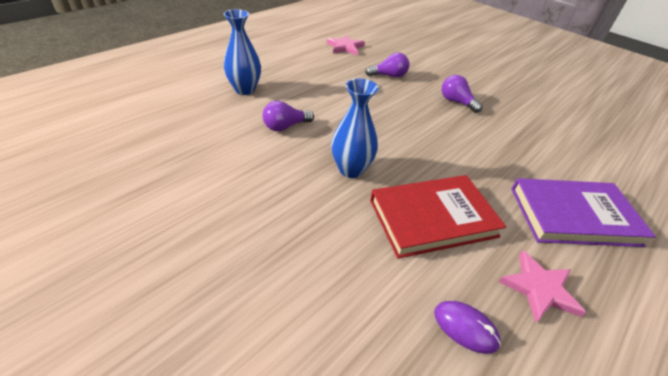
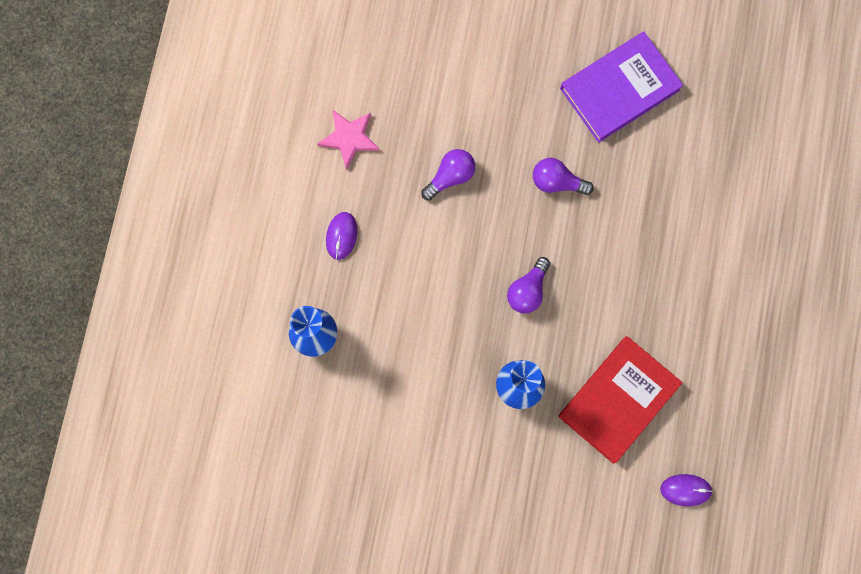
camera: 30 degrees left, 35 degrees up
(285, 126) = (412, 369): purple light bulb -> purple light bulb (528, 290)
(305, 68) = (341, 236): none -> purple mouse
(539, 288) = (723, 419): pink star -> none
(573, 216) = (730, 311): purple book -> purple book (619, 89)

